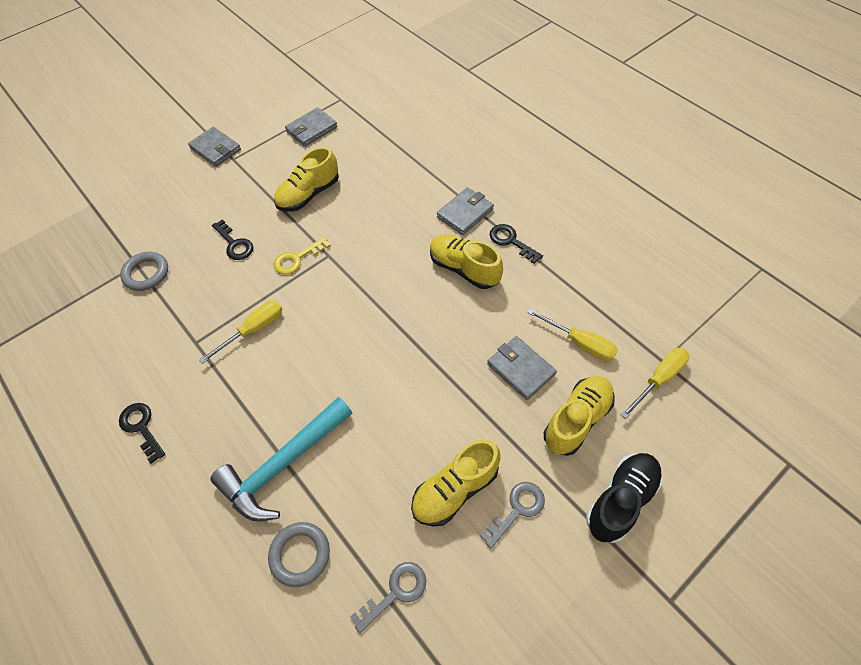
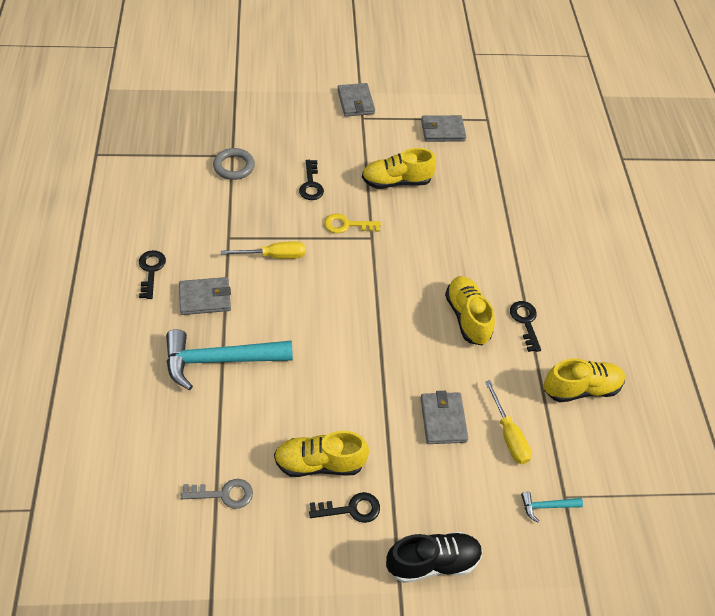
camera: 30 degrees right, 5 degrees down
(300, 554) = (184, 424): grey ring -> none
(465, 213) = (508, 275): grey wallet -> grey wallet (205, 298)
(517, 510) = (351, 509): grey key -> black key
(577, 420) = (452, 485): yellow shoe -> yellow shoe (581, 388)
(658, 379) = (547, 506): yellow screwdriver -> turquoise hammer

